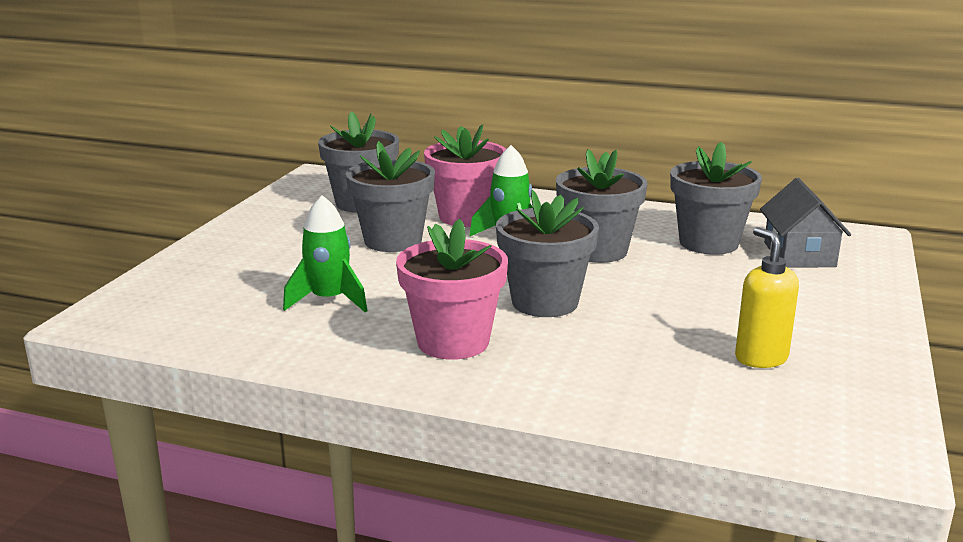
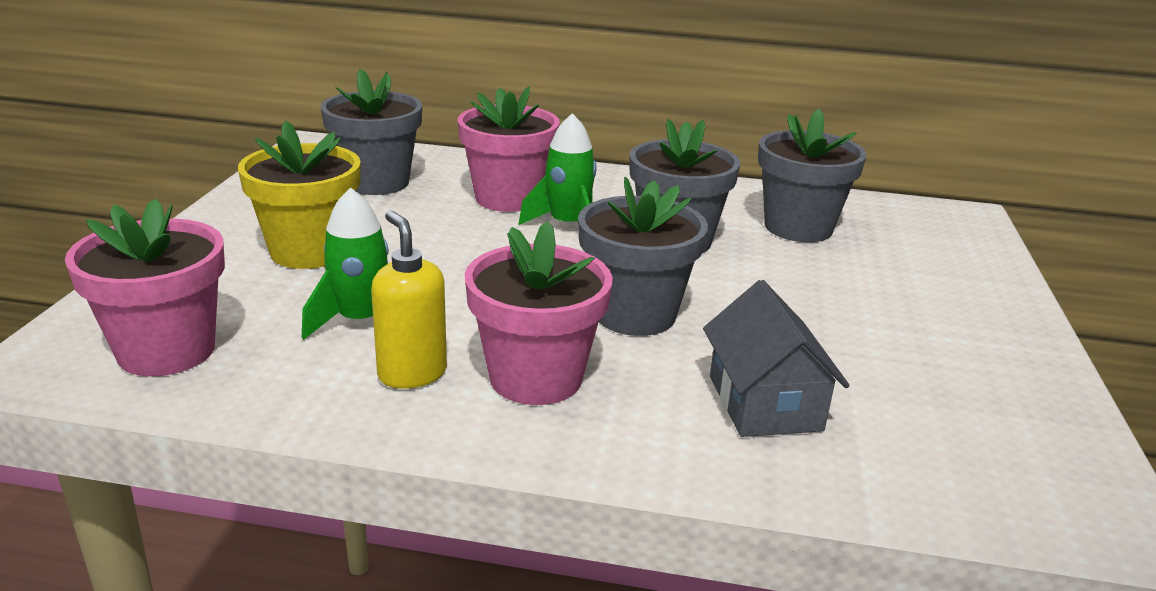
camera: 10 degrees left, 5 degrees up
(185, 314) = (166, 351): none -> pink flower pot
(299, 252) = (309, 251): none -> yellow flower pot
(393, 241) = (426, 233): grey flower pot -> none
(760, 358) = (915, 383): yellow soap dispenser -> yellow soap dispenser (412, 373)
(799, 254) = (902, 240): grey house -> grey house (764, 403)

